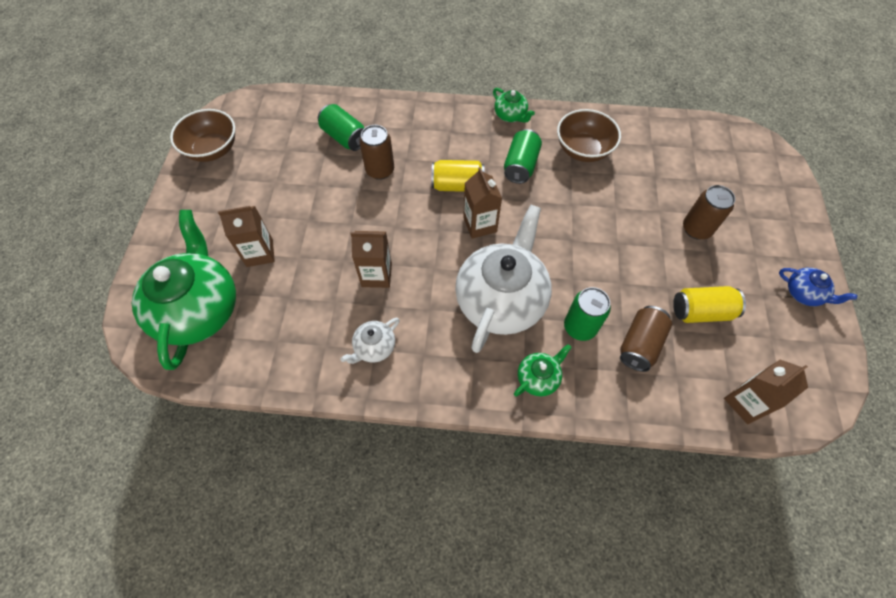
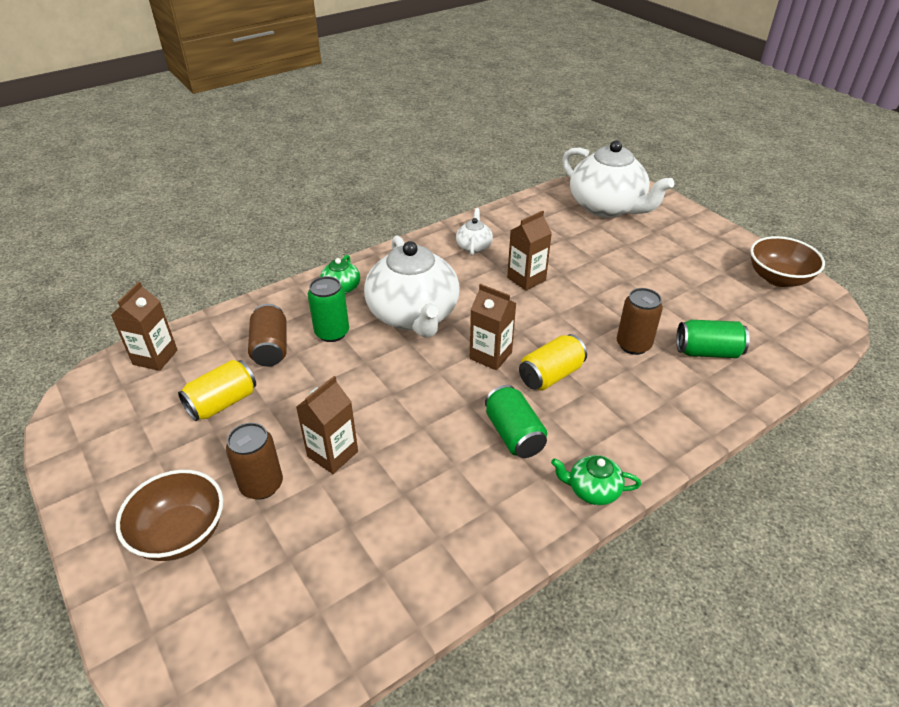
camera: 140 degrees right, 20 degrees down
(199, 309) = (607, 207): green teapot -> white teapot
(259, 253) = (623, 246): brown carton -> brown carton (332, 454)
(583, 150) = (464, 502): brown bowl -> brown bowl (181, 533)
(804, 293) = (105, 484): blue teapot -> none

